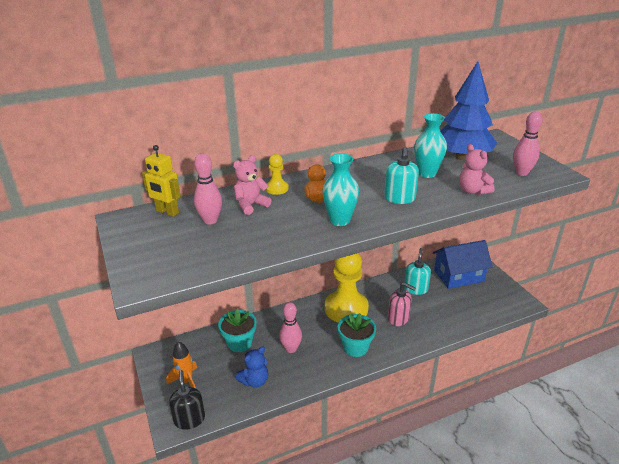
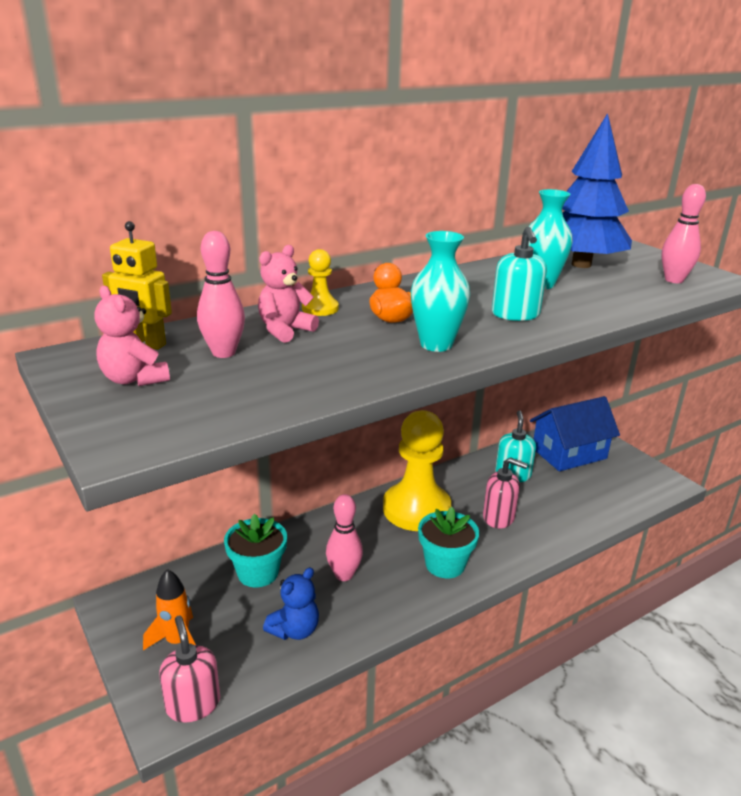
camera: 10 degrees left, 5 degrees down
(189, 419) = (193, 704): black soap dispenser -> pink soap dispenser
(472, 191) = (617, 302): pink teddy bear -> pink teddy bear (134, 379)

